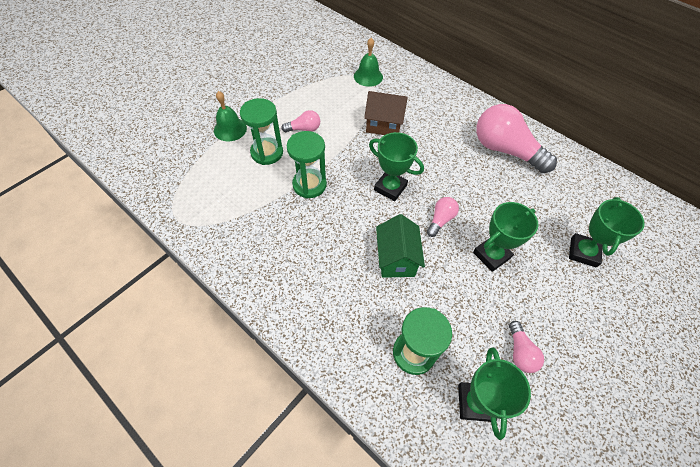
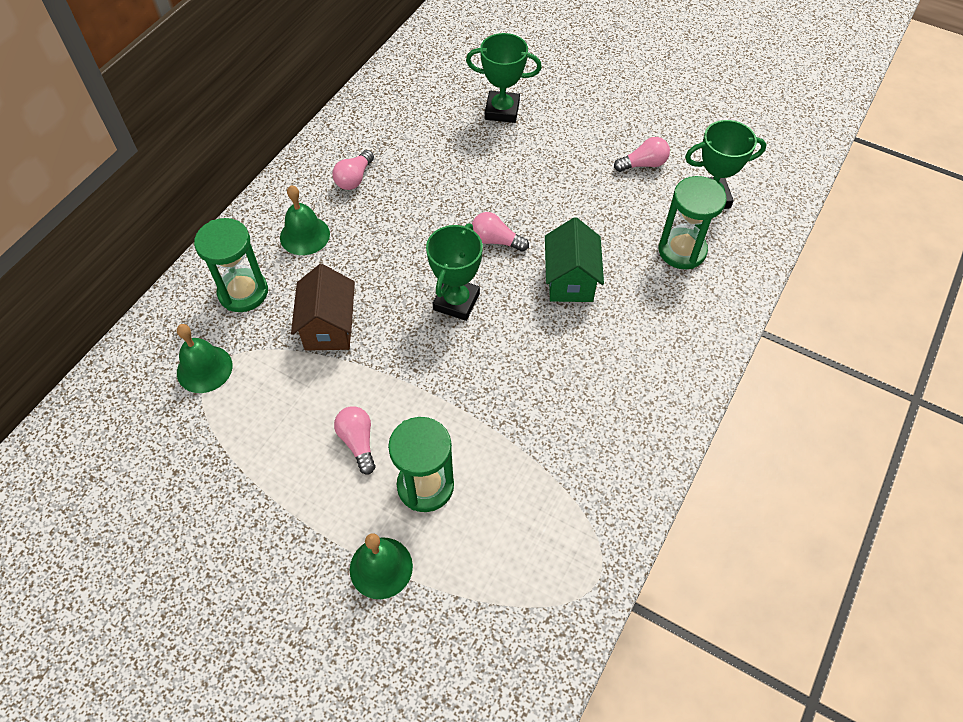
camera: 100 degrees left, 0 degrees up
(309, 185) = (478, 405): green hourglass -> green hourglass (243, 292)
(396, 259) = (570, 280): green house -> green house turned 75 degrees counterclockwise
(456, 121) = (304, 235): none -> green bell
(491, 255) = (533, 189): green trophy -> none
(505, 150) = (354, 178): pink light bulb -> pink light bulb, size x0.47

